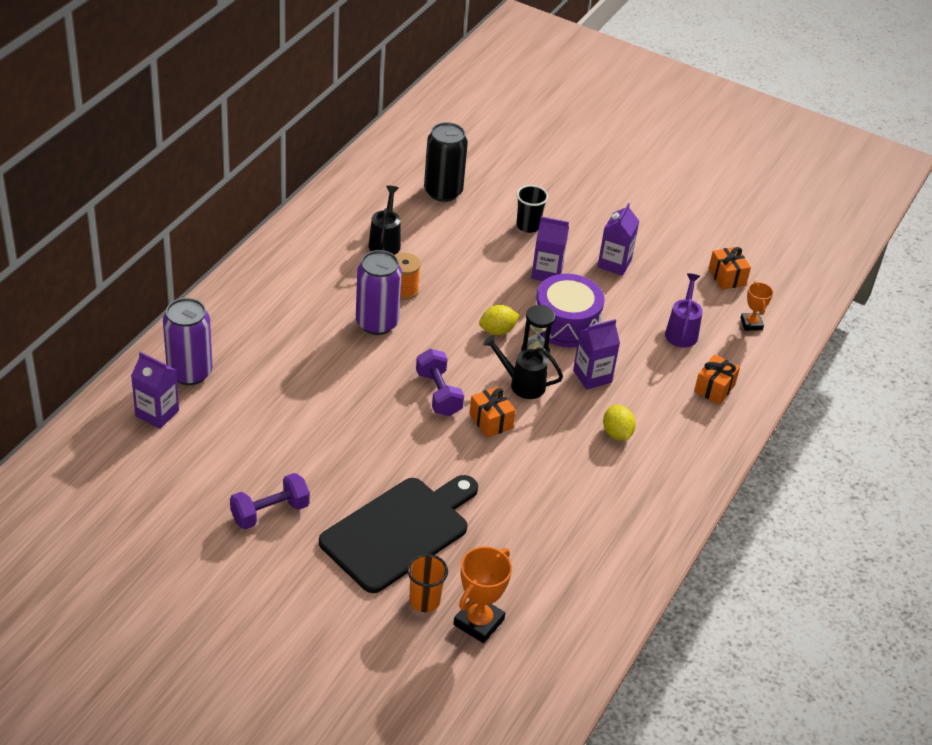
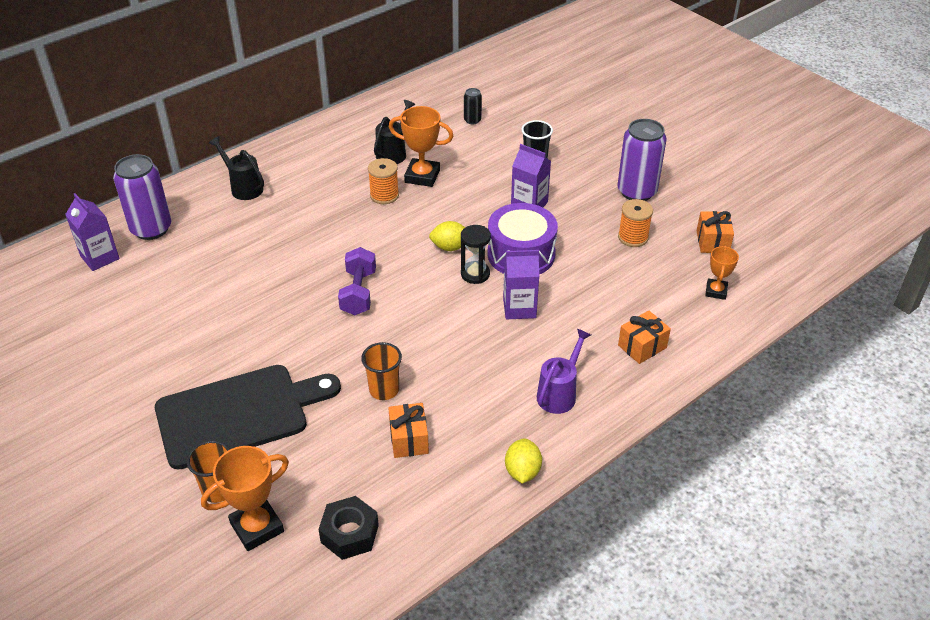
camera: 25 degrees right, 0 degrees up
(270, 512) = (133, 367): purple dumbbell -> none
(377, 323) = (342, 219): purple can -> purple can (637, 191)
(428, 262) = (422, 176): none -> orange trophy
(443, 192) = (472, 120): black can -> black can, size x0.48
(491, 421) = (393, 329): orange gift -> orange gift (409, 439)
(516, 478) = (384, 390): none -> orange cup
(522, 384) = (445, 301): black watering can -> black watering can (243, 187)
(560, 606) = (350, 533): none -> black nut
(614, 263) = (601, 209): purple carton -> none
(617, 433) = (513, 369): yellow lemon -> yellow lemon (522, 471)
(656, 287) = (633, 237): none -> orange spool
(682, 331) = (637, 284): purple watering can -> purple watering can (559, 394)

